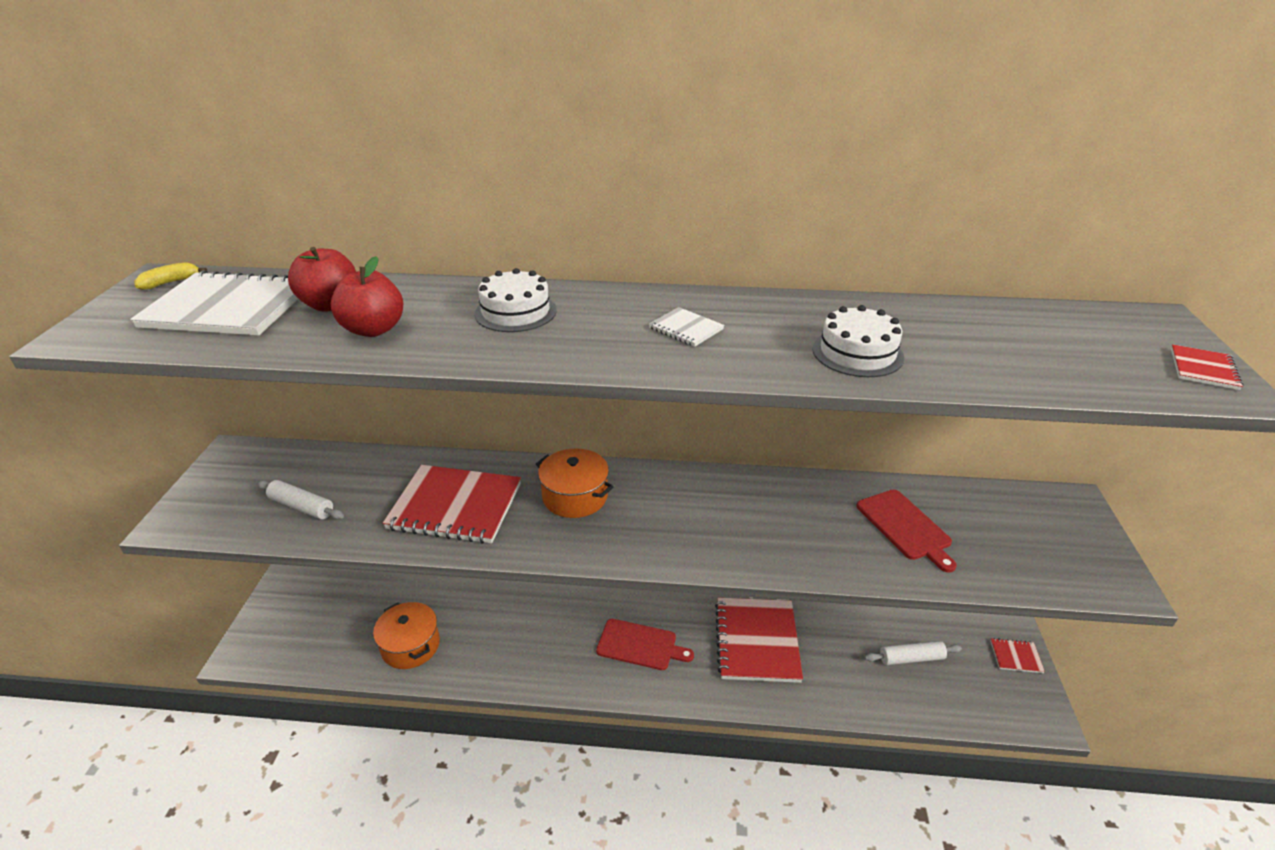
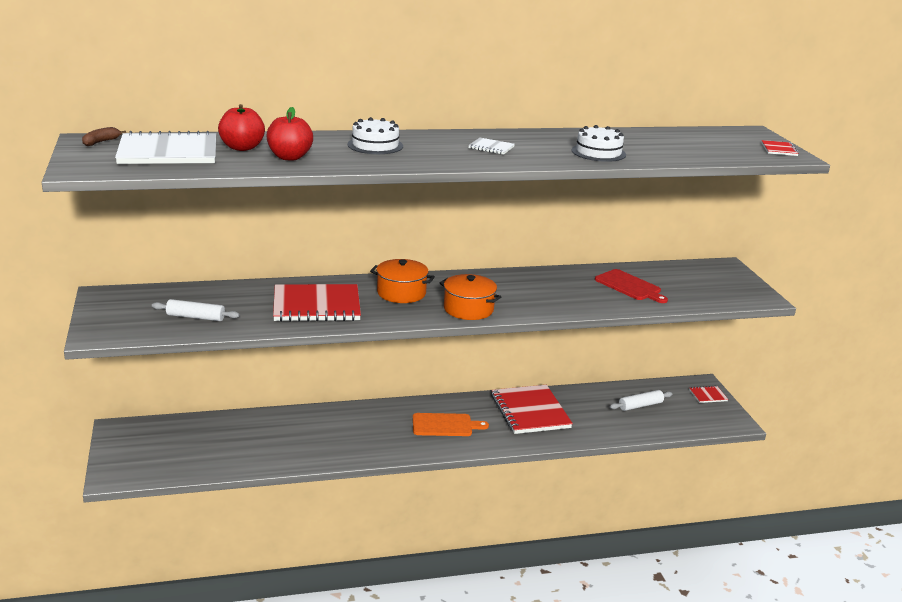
camera: 20 degrees left, 10 degrees down
(171, 282) = (101, 142): yellow banana -> brown banana
(410, 645) = (260, 450): orange pot -> orange pot (468, 309)
(640, 645) = (445, 425): red cutting board -> orange cutting board

